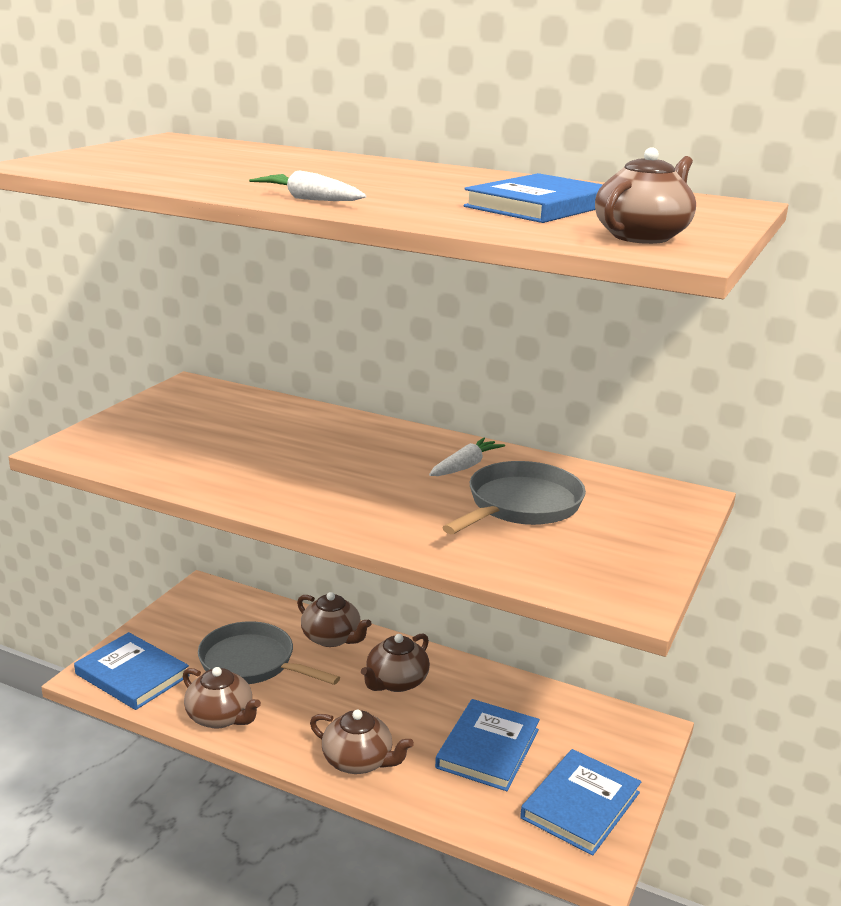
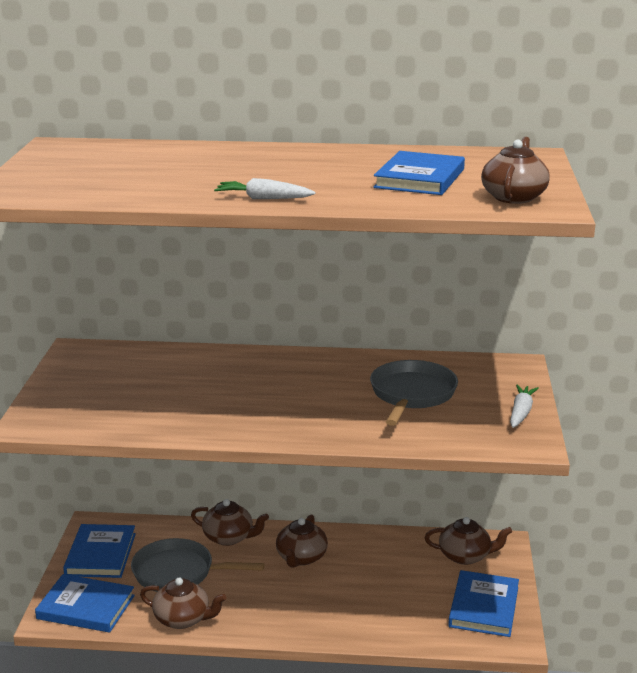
camera: 20 degrees left, 0 degrees up
(358, 761) = (311, 621): brown teapot -> brown teapot (465, 556)
(465, 466) = (350, 373): white carrot -> white carrot (521, 412)
(487, 748) = (398, 587): blue book -> blue book (100, 554)

